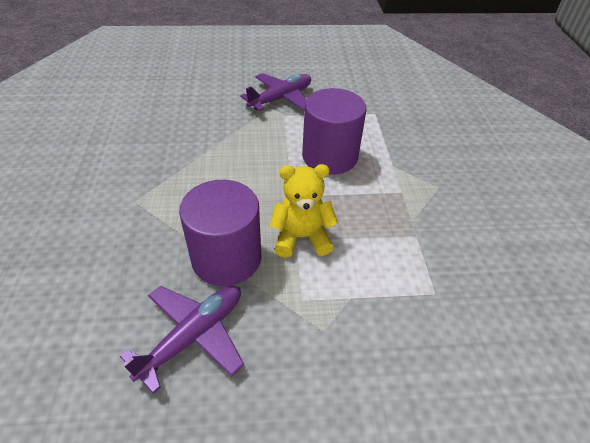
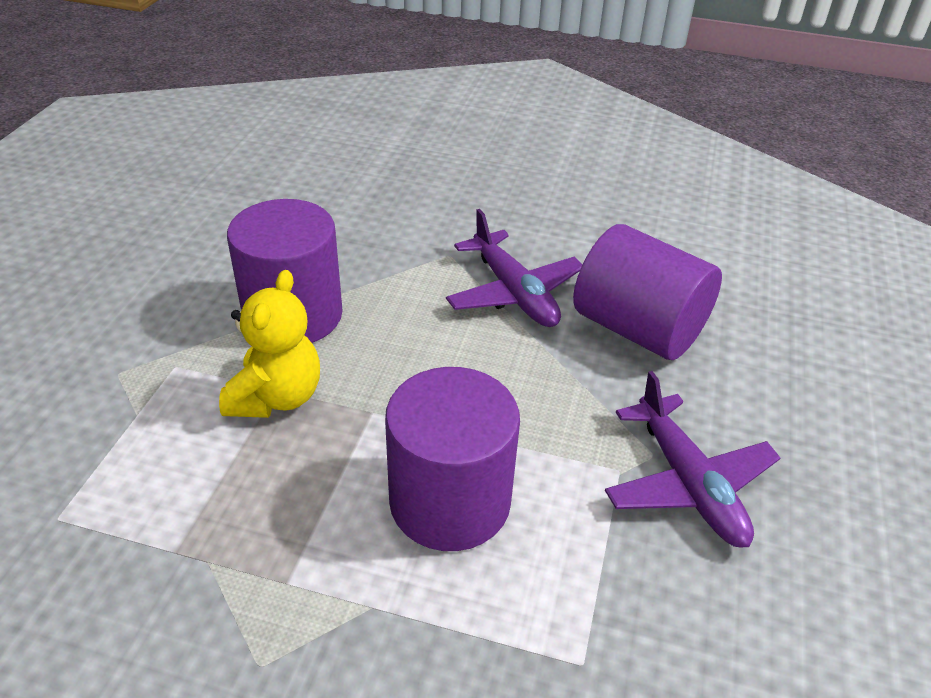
camera: 110 degrees right, 5 degrees down
(186, 119) = (638, 329): none -> purple cylinder
(193, 336) = (204, 271): purple plane -> purple plane (514, 293)

